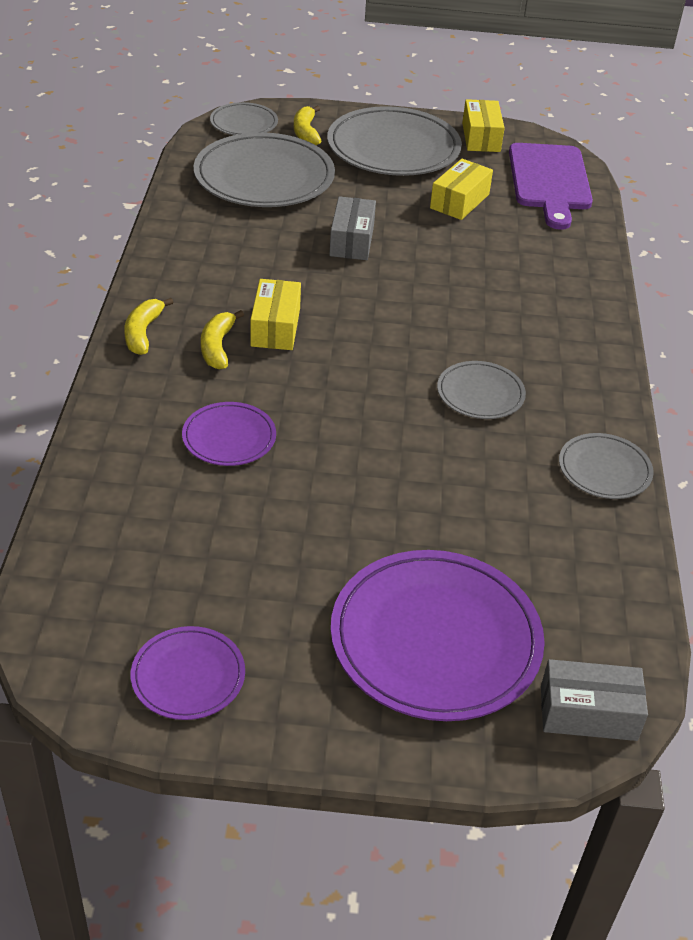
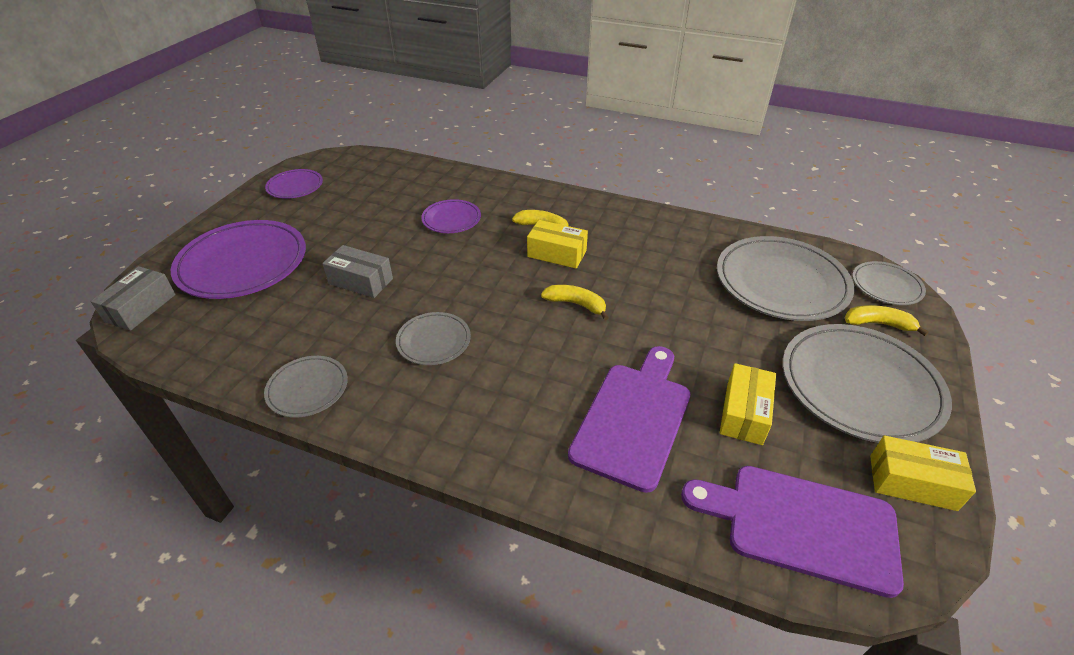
camera: 110 degrees right, 0 degrees up
(143, 333) = (568, 201): yellow banana -> yellow banana (576, 304)
(352, 241) = (670, 315): grey box -> grey box (360, 281)
(459, 201) = (744, 413): yellow box -> yellow box turned 60 degrees clockwise
(502, 254) = (634, 419): none -> purple cutting board

